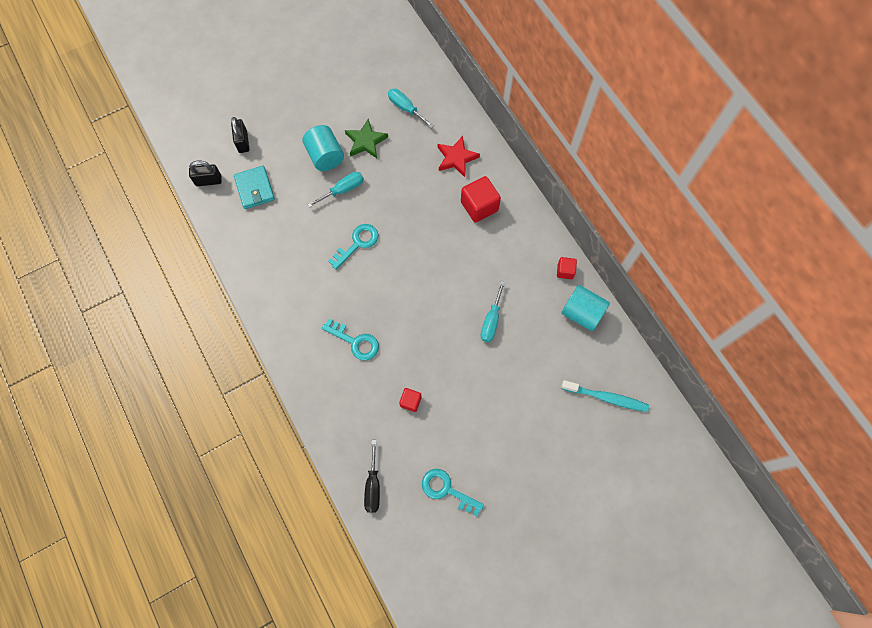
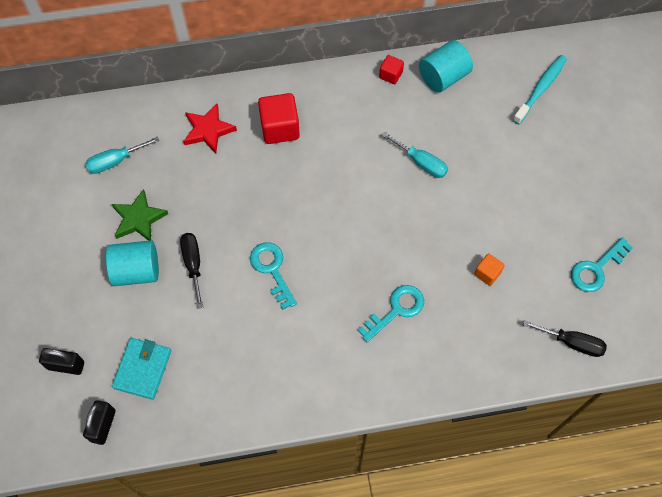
camera: 70 degrees left, 5 degrees down
(254, 189) = (143, 369): turquoise wallet -> turquoise wallet turned 75 degrees counterclockwise
(343, 190) = (193, 264): turquoise screwdriver -> black screwdriver
(410, 401) = (487, 273): red cube -> orange cube

